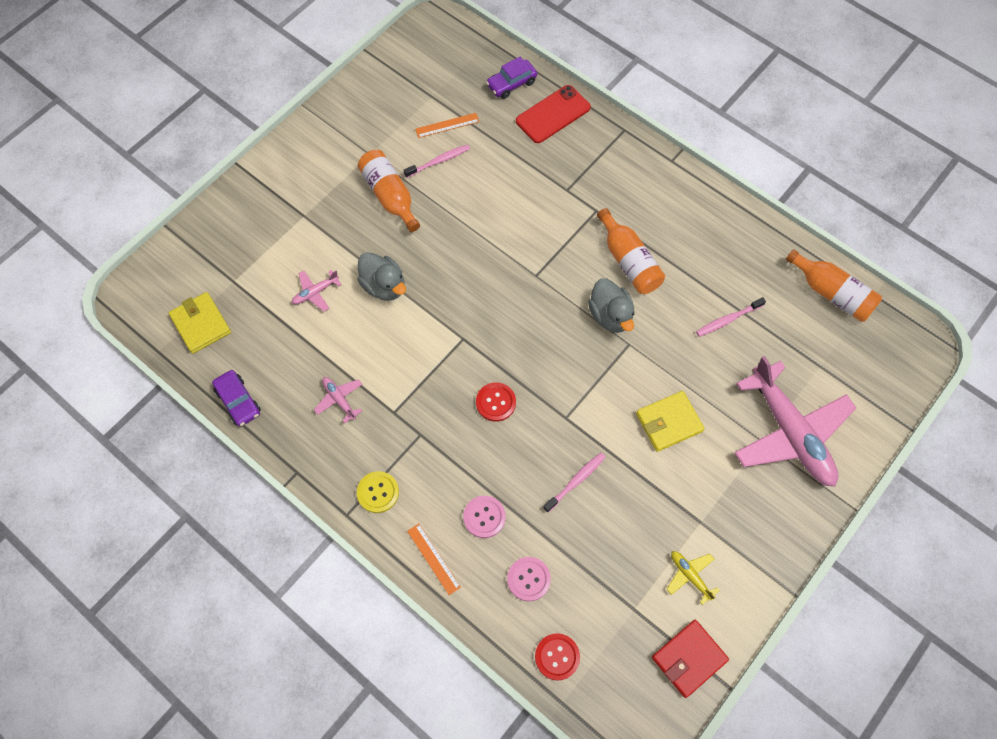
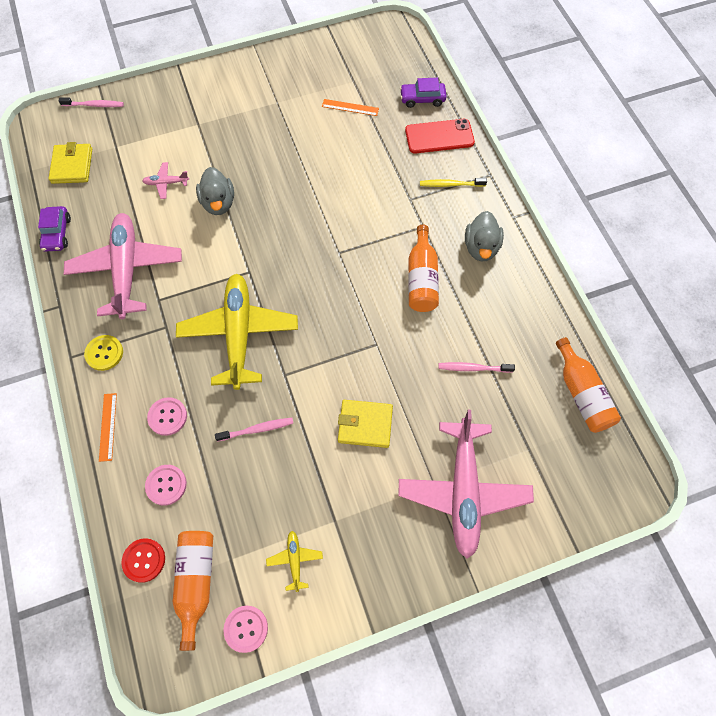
camera: 30 degrees right, 0 degrees up
(339, 399) = (127, 269): pink plane -> pink plane, size x2.44
(390, 196) = (270, 139): orange bottle -> orange bottle (196, 582)
(438, 161) = (324, 131): pink toothbrush -> pink toothbrush (94, 105)
(495, 402) = (239, 333): red button -> yellow plane
(595, 157) = (450, 184): none -> yellow toothbrush
(610, 315) = (376, 314): grey duck -> grey duck (481, 247)
(689, 658) = (246, 628): red wallet -> pink button

